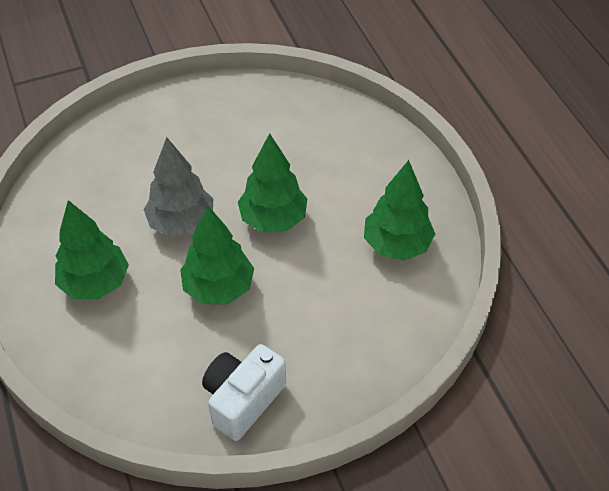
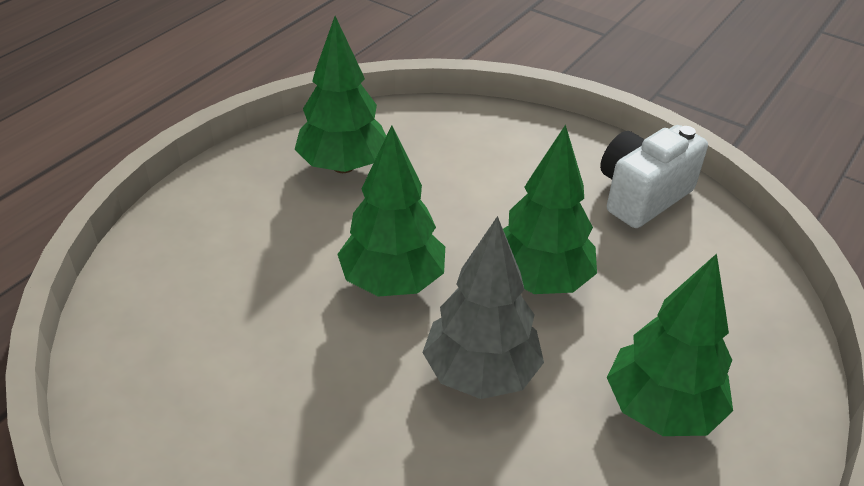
camera: 125 degrees left, 10 degrees down
(243, 400) = (642, 195): white camera -> white camera turned 135 degrees clockwise

